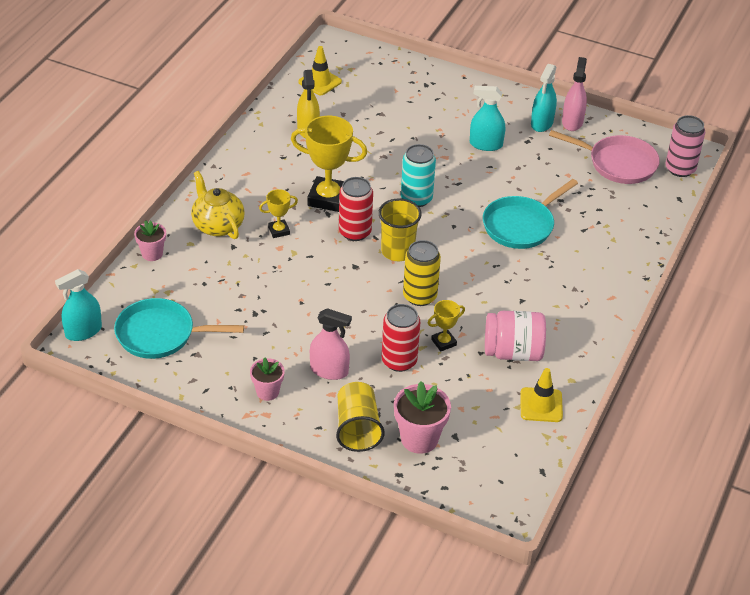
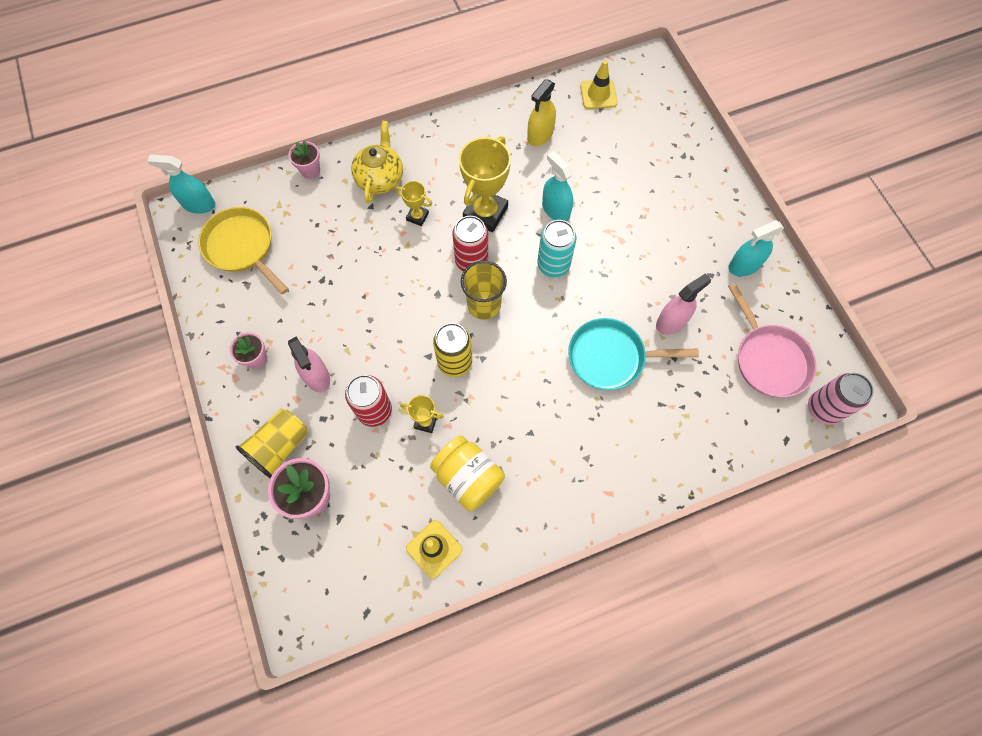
camera: 45 degrees right, 25 degrees up
(161, 334) = (242, 247): turquoise pan -> yellow pan
(328, 198) = (485, 213): yellow trophy -> yellow trophy turned 60 degrees clockwise
(486, 144) = (669, 252): turquoise spray bottle -> turquoise spray bottle (555, 210)
(513, 352) = (468, 477): pink jar -> yellow jar
(572, 122) = (774, 284): pink spray bottle -> pink spray bottle (671, 322)

